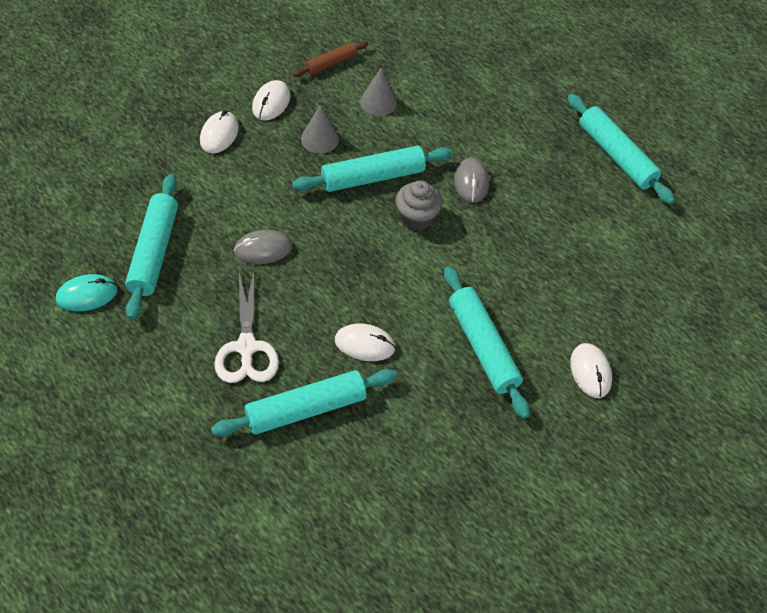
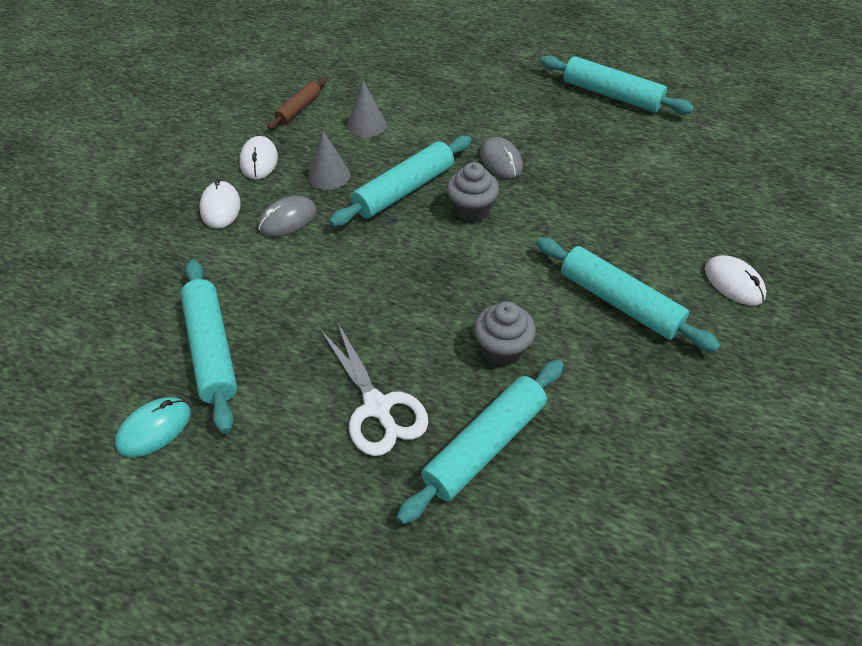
camera: 20 degrees left, 5 degrees down
(263, 249) = (333, 298): grey mouse -> grey mouse (287, 219)
(364, 344) = (502, 349): white mouse -> grey cupcake

